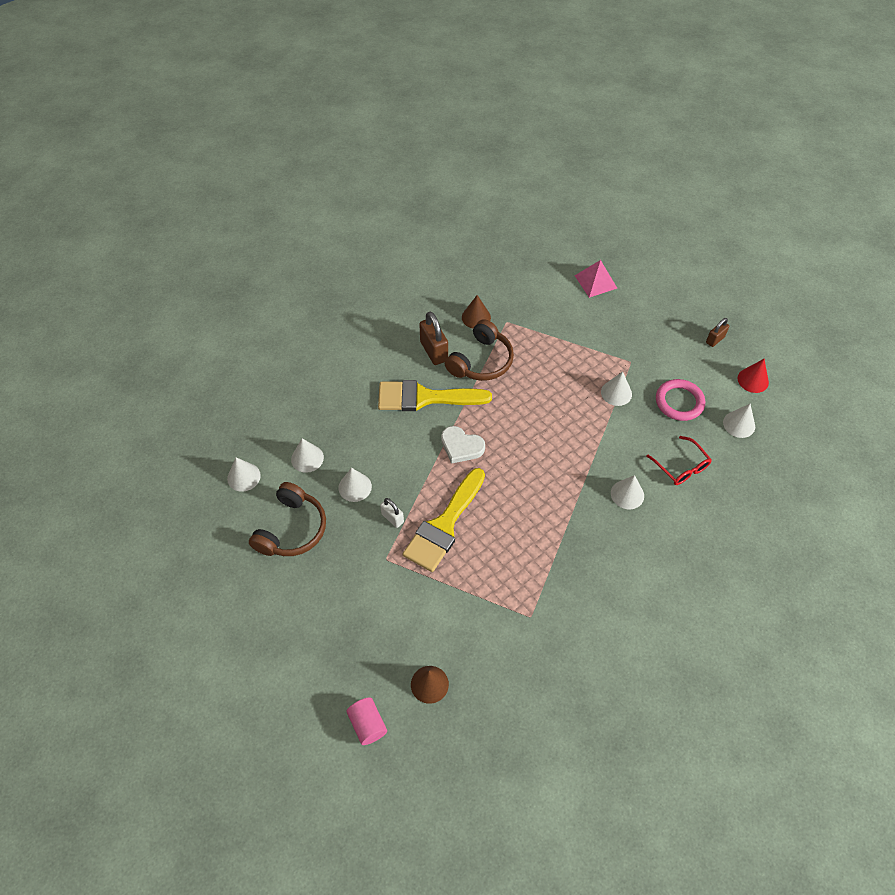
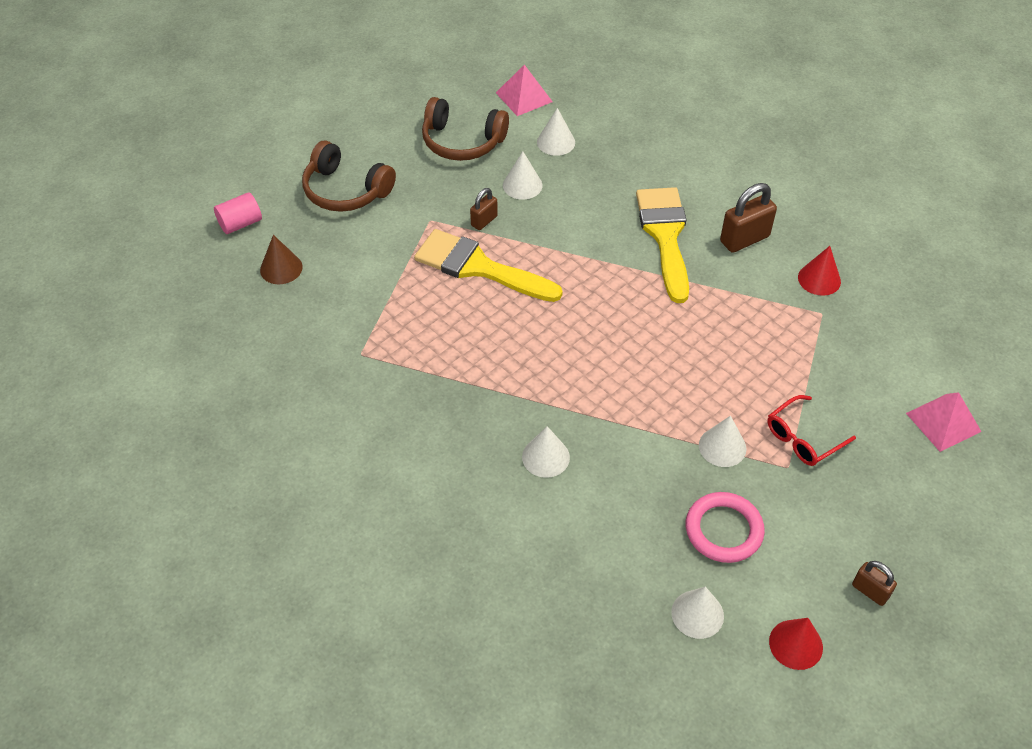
camera: 85 degrees right, 5 degrees down
(243, 477) = (524, 97): white cone -> pink pyramid
(392, 518) = (484, 221): white padlock -> brown padlock
(461, 446) = (595, 276): white heart -> none
(476, 317) = (819, 279): brown cone -> red cone
(481, 361) = (741, 289): brown headphones -> brown headphones (345, 190)
(681, 467) = (602, 527): red glasses -> red glasses (803, 438)

